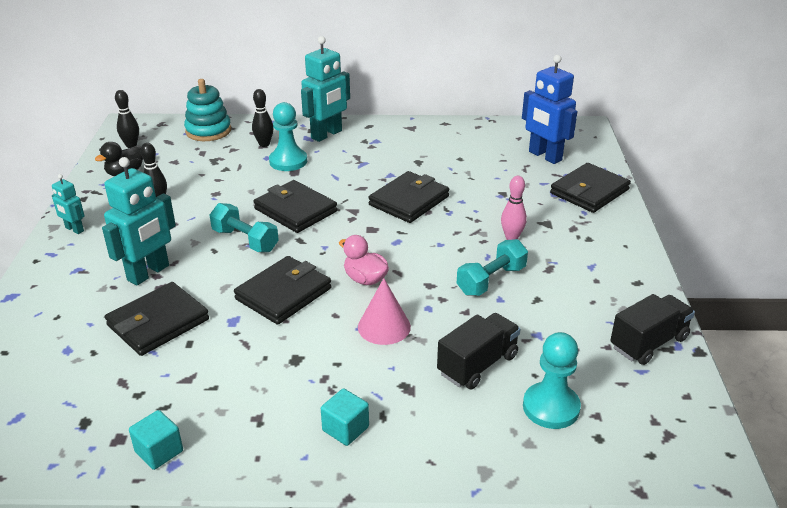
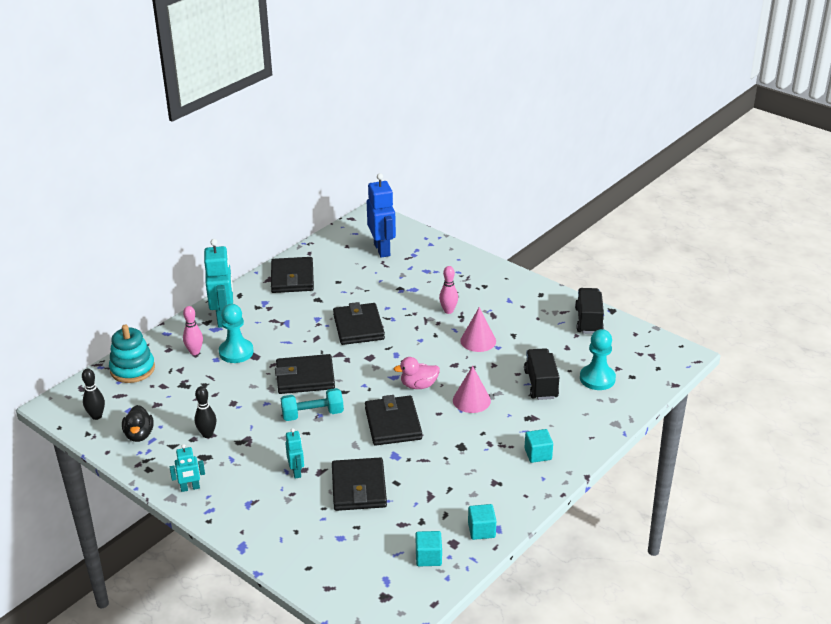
camera: 50 degrees left, 0 degrees up
(78, 431) = (428, 557): none -> turquoise cube
(149, 273) = (296, 472): turquoise robot -> turquoise robot, size x0.52
(264, 144) = (194, 352): black bowling pin -> pink bowling pin
(491, 280) = (478, 341): turquoise dumbbell -> pink cone
(544, 156) = (382, 249): blue robot -> blue robot turned 105 degrees counterclockwise
(589, 191) = (441, 257): black wallet -> black wallet (292, 278)

